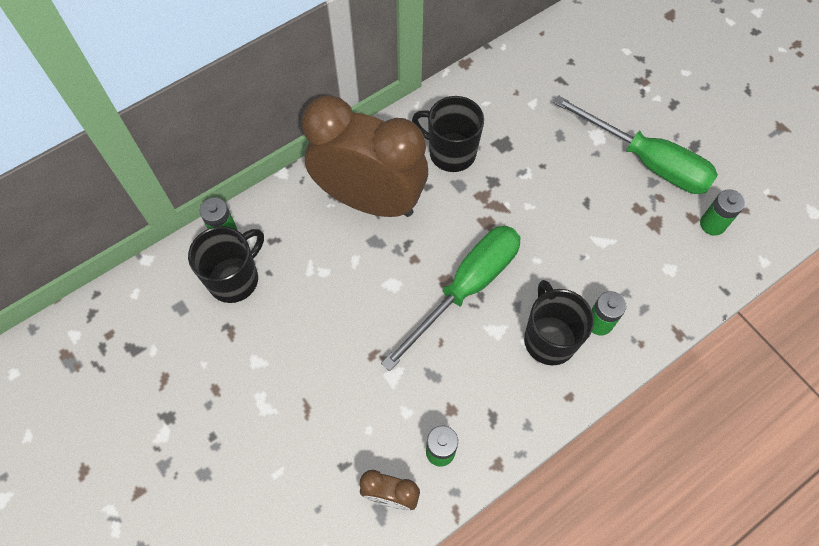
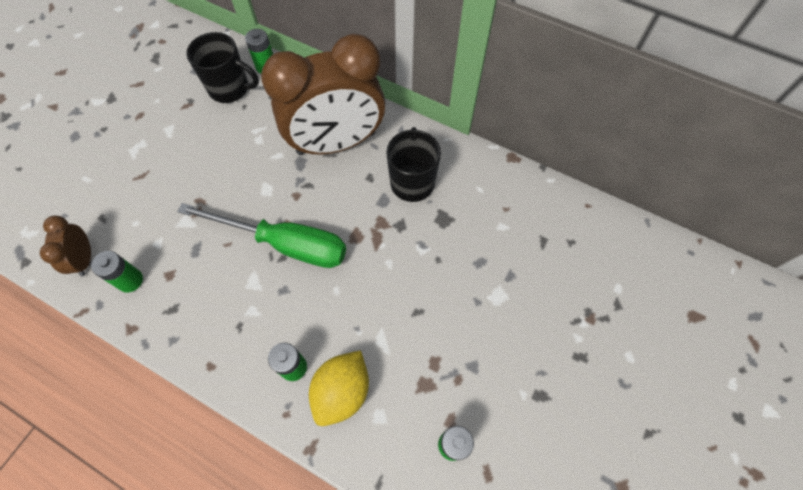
camera: 65 degrees right, 0 degrees up
(370, 200) = (336, 143): brown clock -> brown clock turned 75 degrees clockwise
(549, 338) = (261, 328): black mug -> none
(637, 290) = (342, 391): none -> yellow lemon
(646, 161) = (494, 352): green screwdriver -> none

